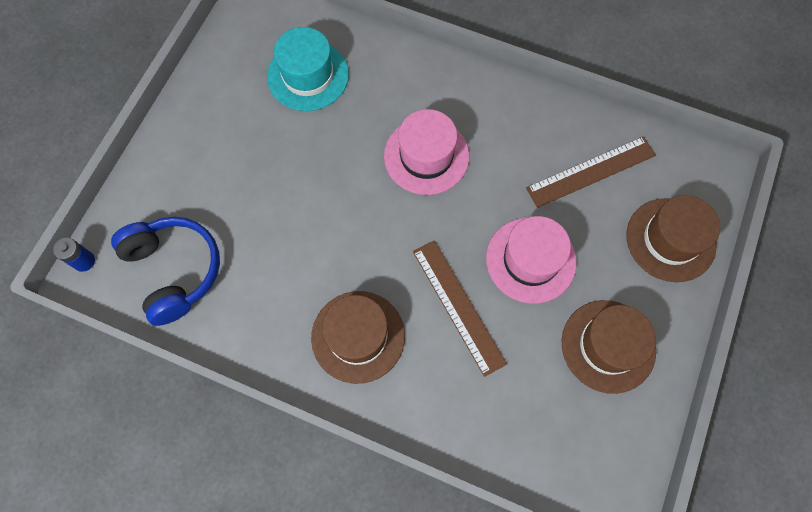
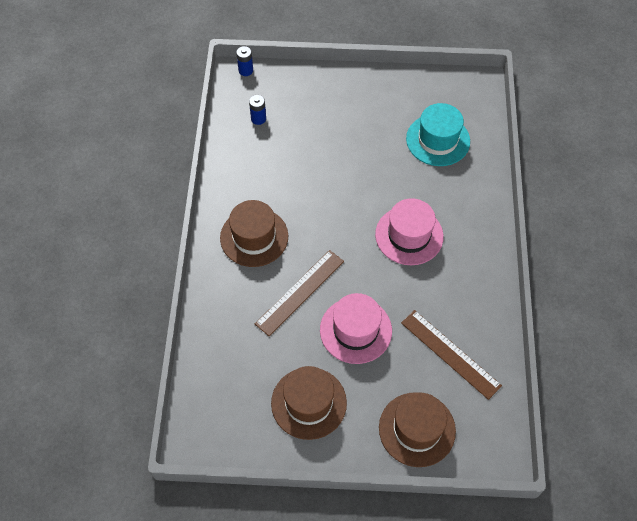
camera: 70 degrees right, 10 degrees down
(174, 271) = (258, 118): blue headphones -> blue battery

